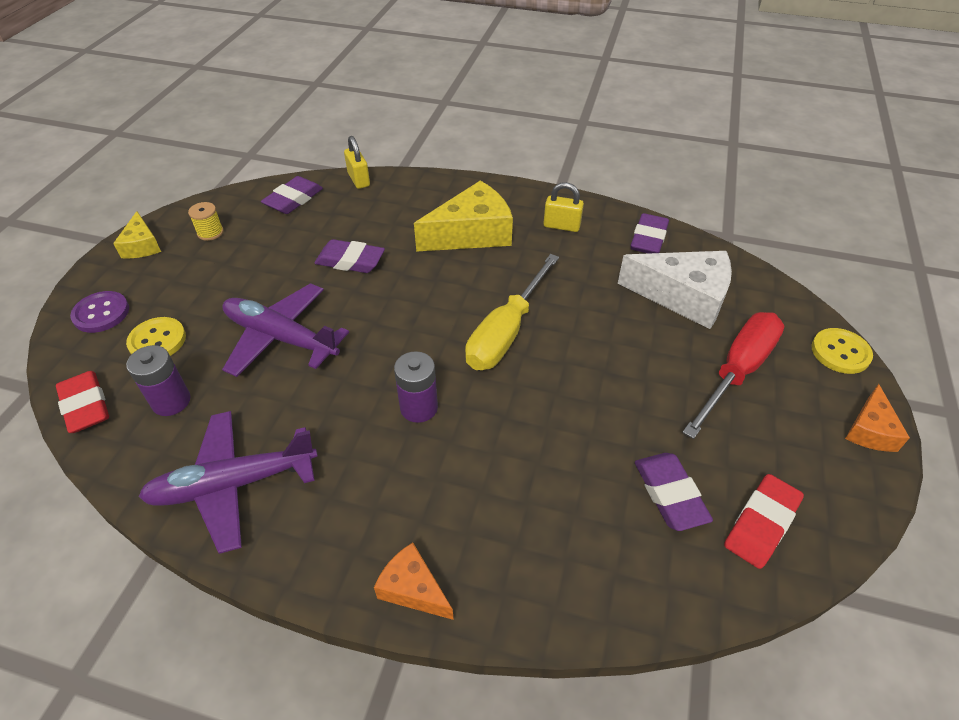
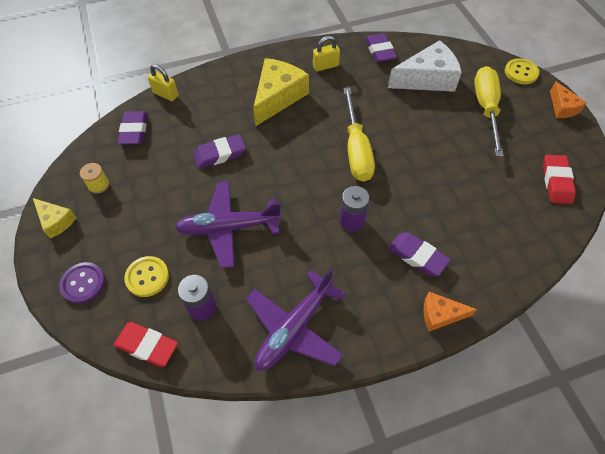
camera: 35 degrees left, 10 degrees up
(670, 494) = (509, 191): purple eraser -> purple eraser (417, 256)
(737, 371) = (485, 108): red screwdriver -> yellow screwdriver

